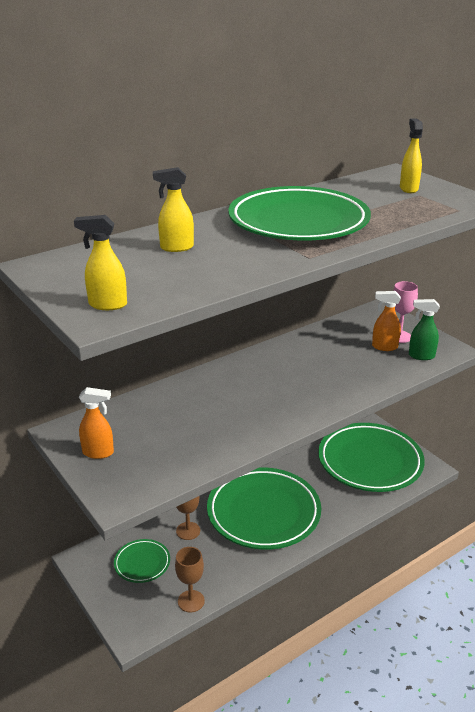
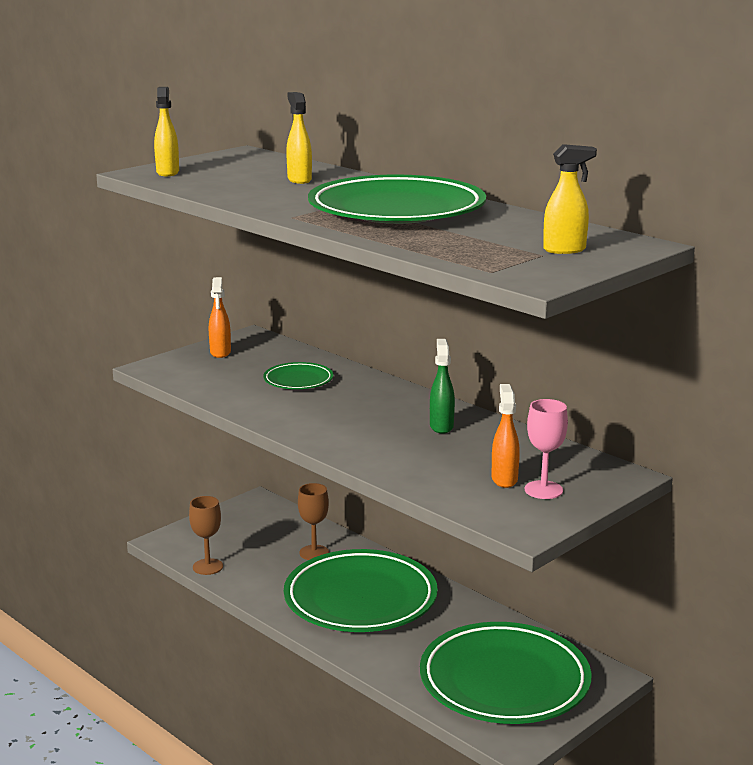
camera: 80 degrees right, 10 degrees down
(142, 563) = (258, 533): green plate -> green plate (298, 380)
(421, 356) = (492, 505): green spray bottle -> green spray bottle (441, 426)

